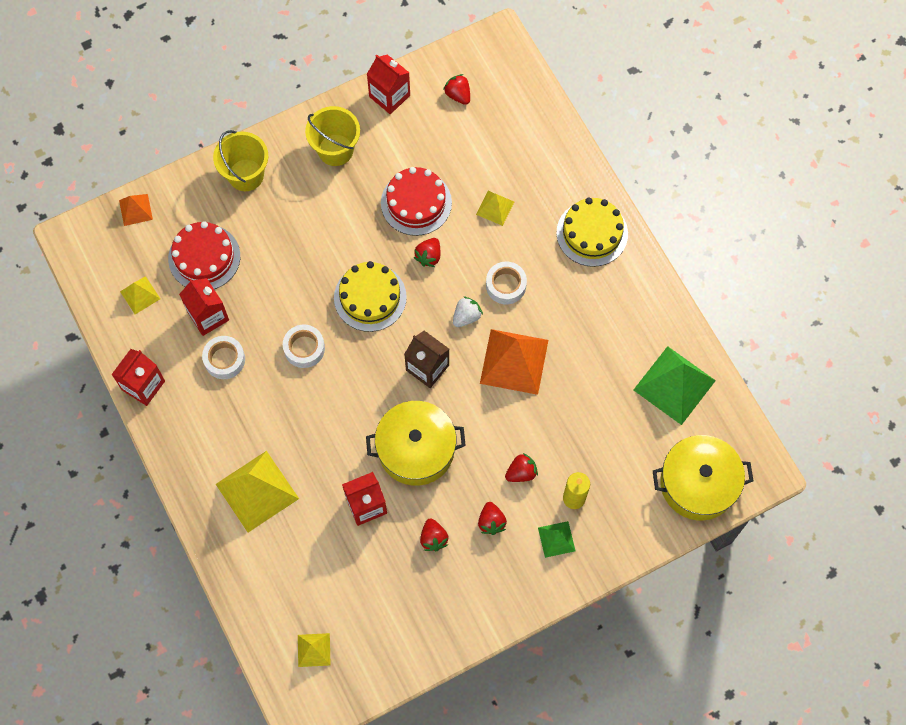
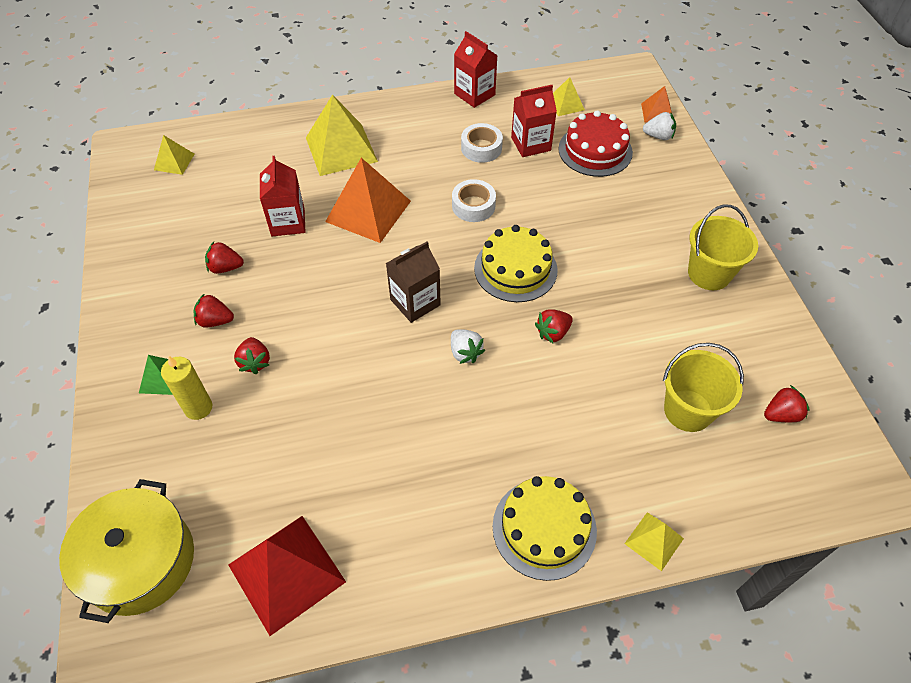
camera: 105 degrees right, 15 degrees down
(171, 205) = (658, 136): none -> white strawberry
(246, 175) = (685, 194): yellow bucket -> yellow bucket (688, 410)
(389, 96) = (781, 339): red carton -> none
(416, 203) = (627, 335): red cake -> none
(416, 449) = (327, 273): yellow pot -> none
(429, 256) = (553, 333): red strawberry -> red strawberry turned 75 degrees counterclockwise
(495, 208) = (605, 417): yellow pyramid -> yellow pyramid (654, 541)
(506, 285) = (494, 403): white tape -> none
(514, 361) = (392, 388): orange pyramid -> orange pyramid (368, 211)
(674, 385) = (287, 573): green pyramid -> red pyramid

